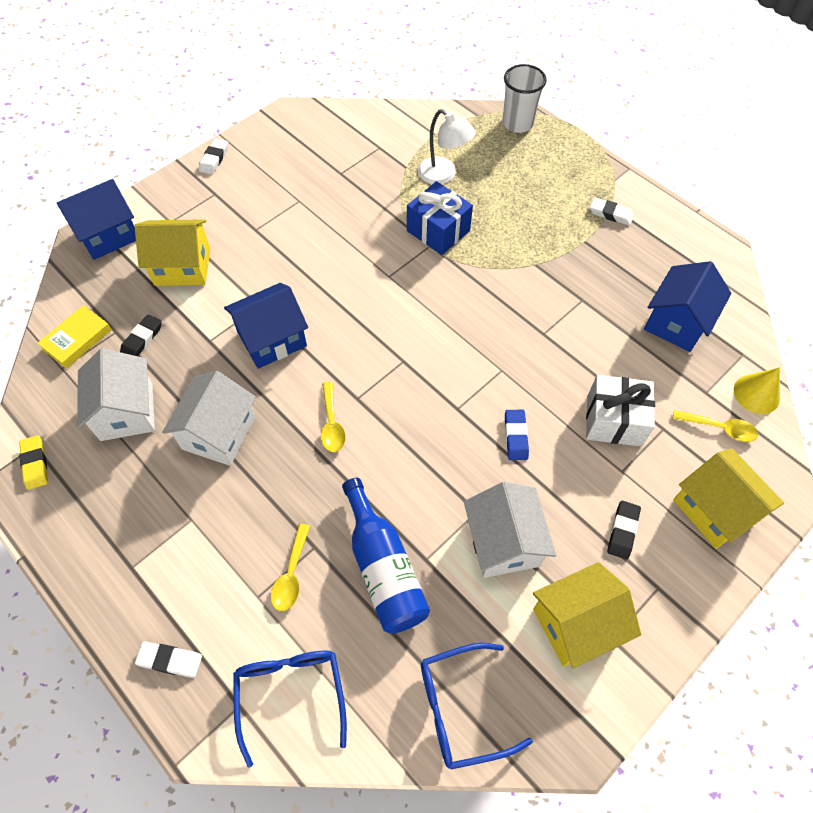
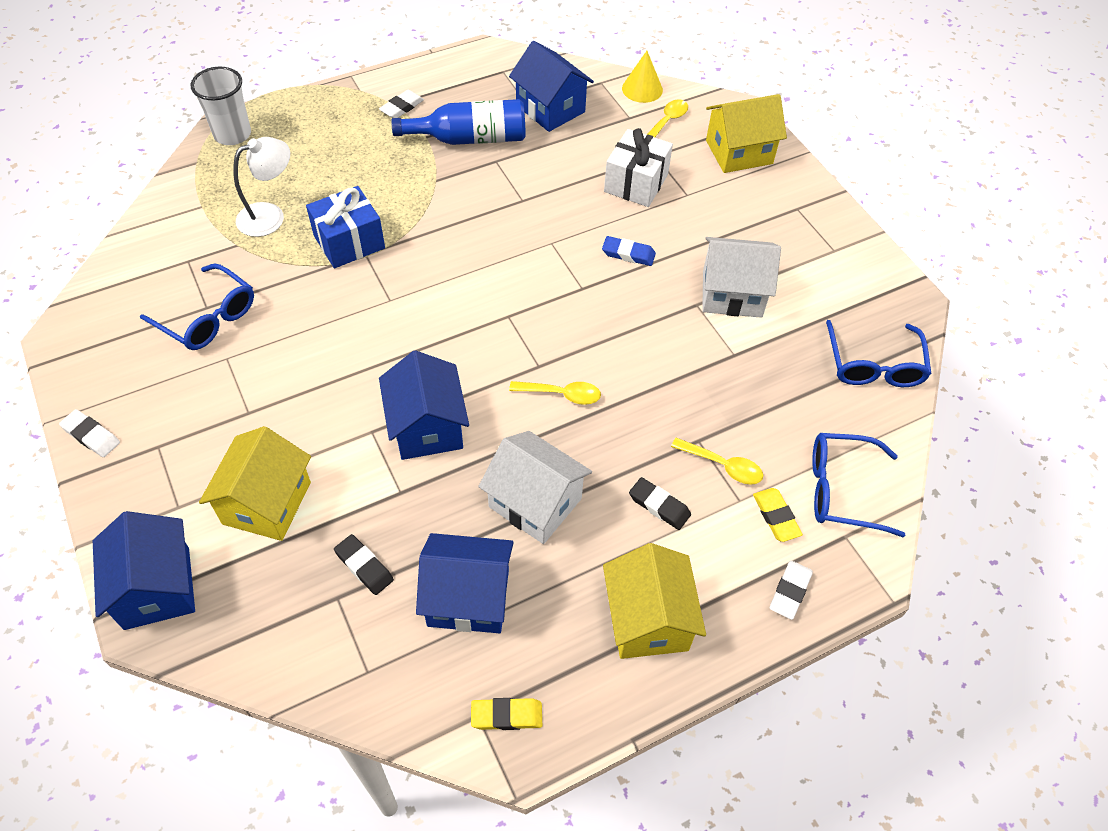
camera: 75 degrees left, 5 degrees down
(77, 339) = (328, 647): yellow book -> none
(127, 411) = (468, 598): white house -> blue house
(246, 634) = (776, 516): none -> yellow eraser
(331, 177) = (208, 318): none -> blue glasses
(383, 568) = (734, 389): blue bottle -> blue bottle (470, 138)
(576, 624) = (816, 268): yellow house -> yellow house (648, 620)
(622, 531) = (742, 213): black eraser -> black eraser (659, 506)

